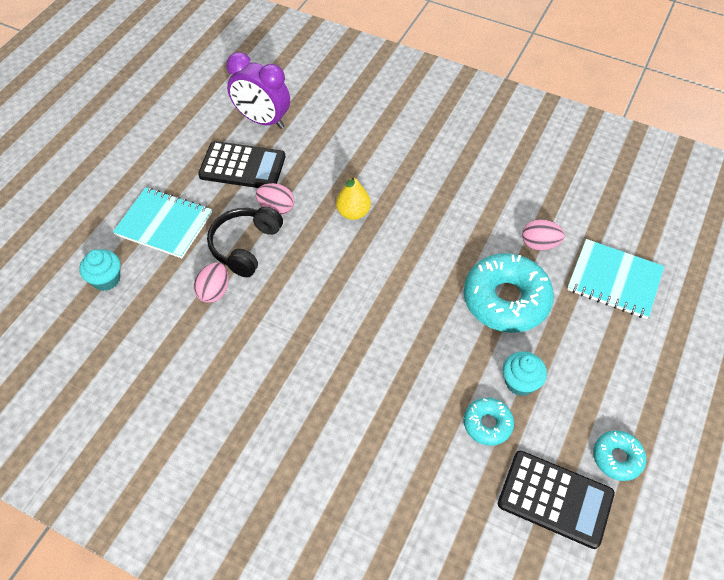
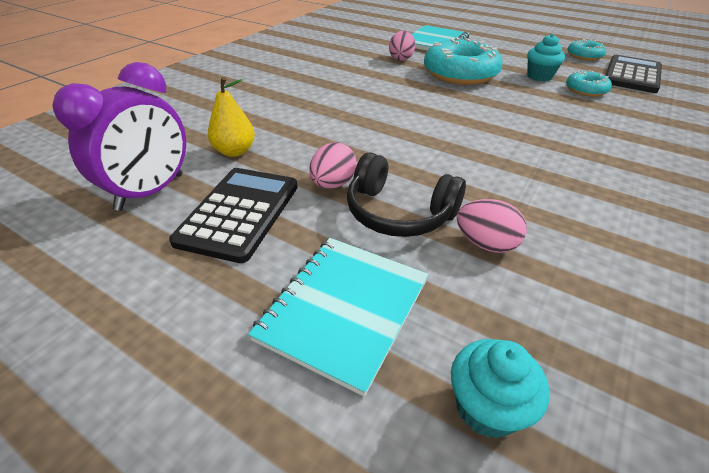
camera: 85 degrees left, 15 degrees down
(353, 212) = (352, 132): yellow pear -> yellow pear (235, 151)

